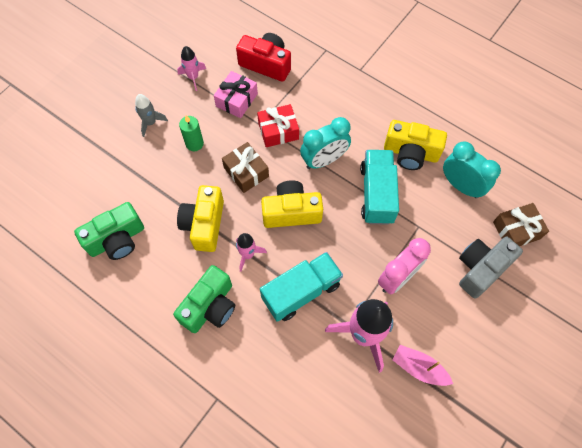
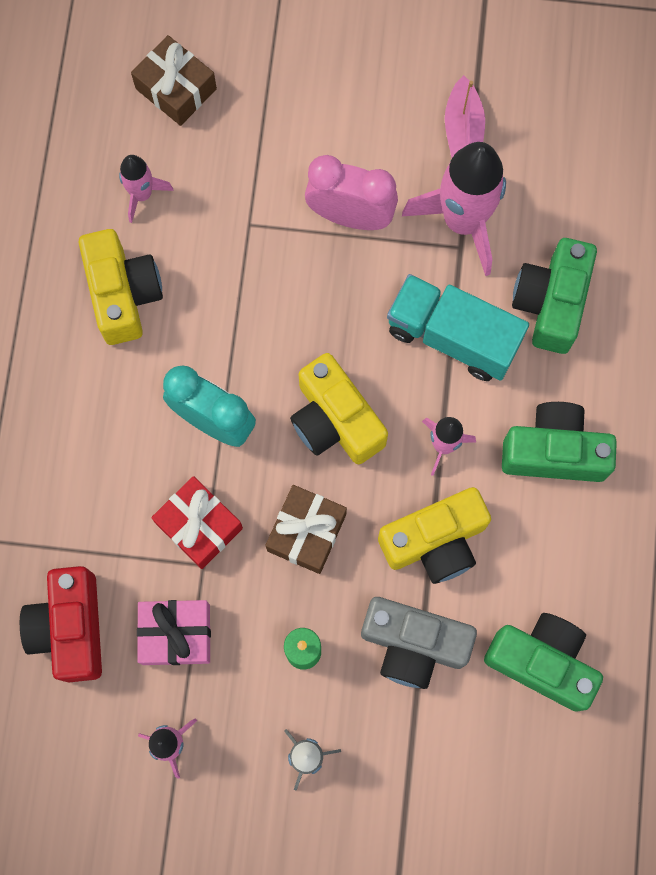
camera: 120 degrees left, 10 degrees up
(289, 355) = (550, 303): none -> green camera
(377, 194) = (229, 310): turquoise truck -> none
(461, 185) = (142, 194): turquoise clock -> pink rocket
(481, 269) = (268, 112): grey camera -> grey camera (413, 644)

